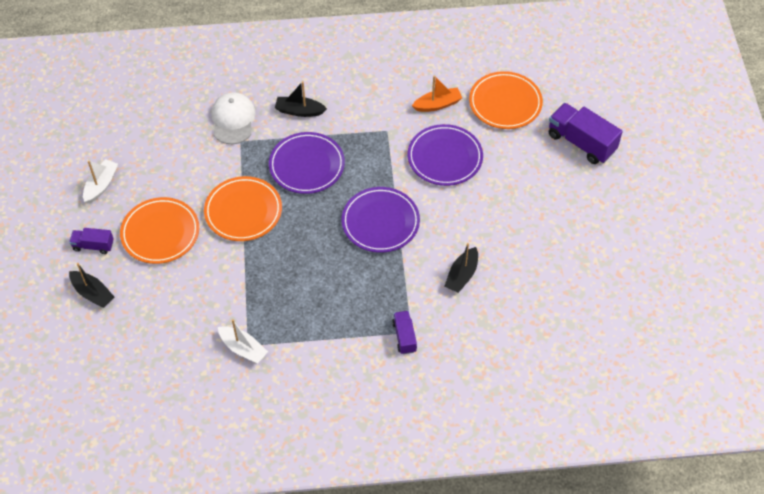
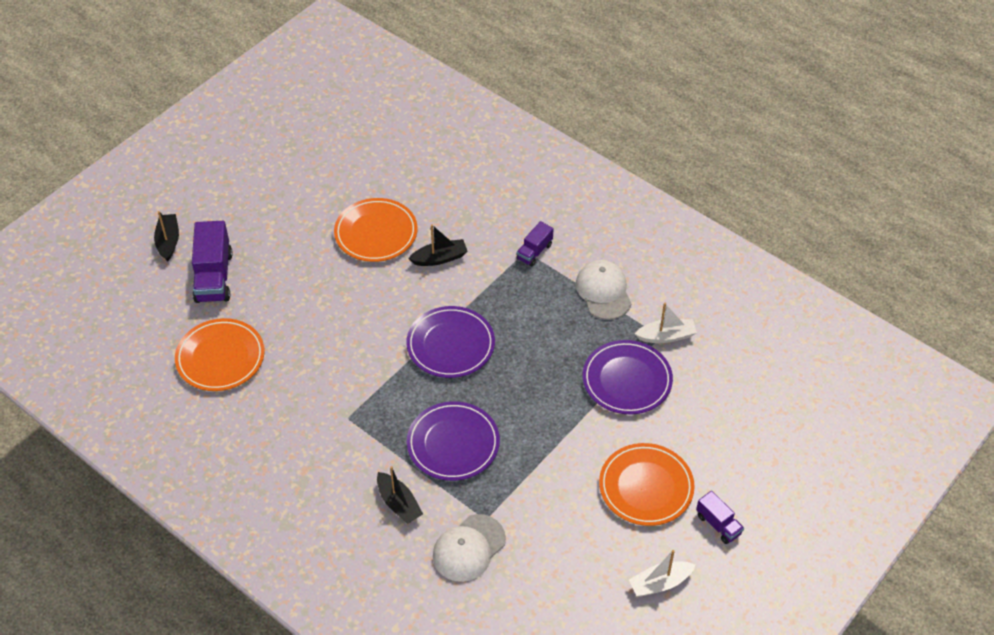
camera: 135 degrees left, 5 degrees down
(92, 293) = (754, 479): black boat -> black boat (168, 241)
(243, 211) = (553, 447): orange plate -> orange plate (376, 233)
(243, 348) = (666, 336): white boat -> white boat turned 90 degrees clockwise
(322, 347) = (603, 291): none -> white cap
(437, 104) = (275, 404): orange boat -> none
(445, 157) = (332, 354): purple plate -> purple plate (627, 380)

